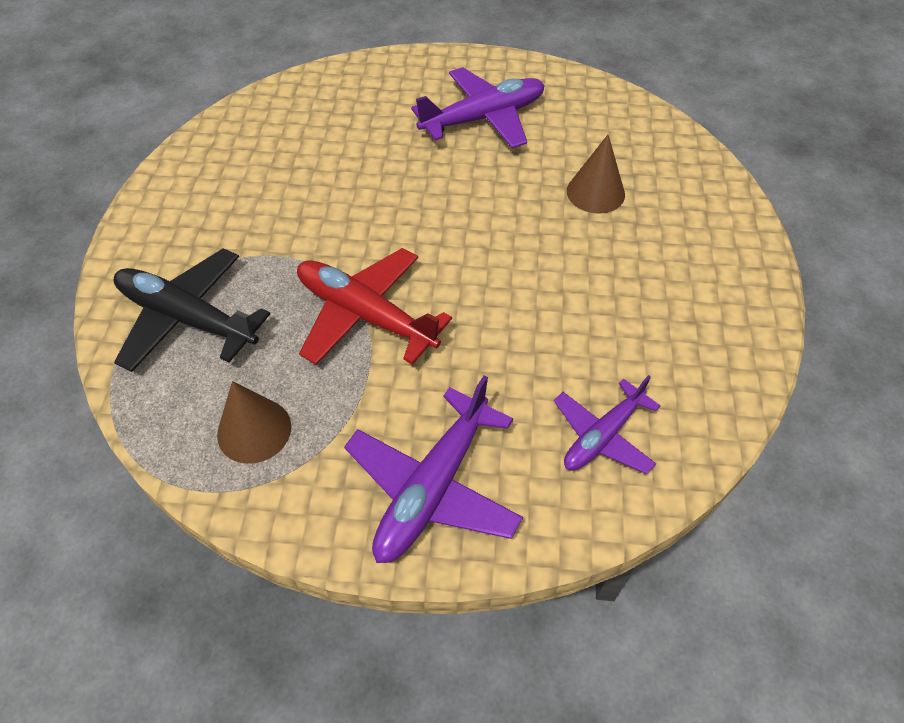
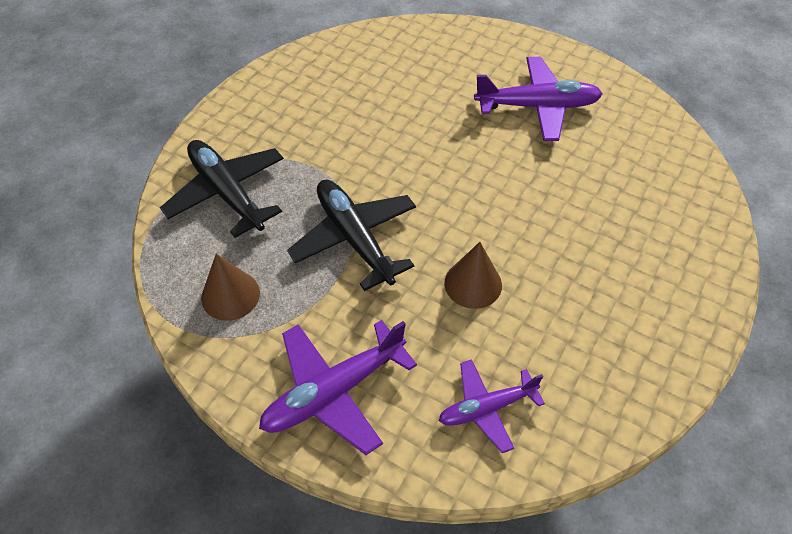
camera: 25 degrees right, 0 degrees up
(365, 315) = (354, 238): red plane -> black plane
(595, 192) = (598, 203): brown cone -> brown cone (473, 284)

